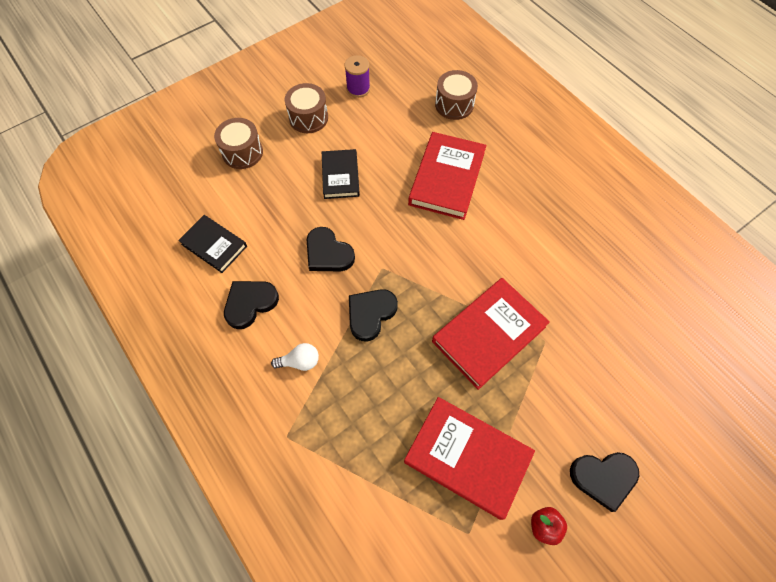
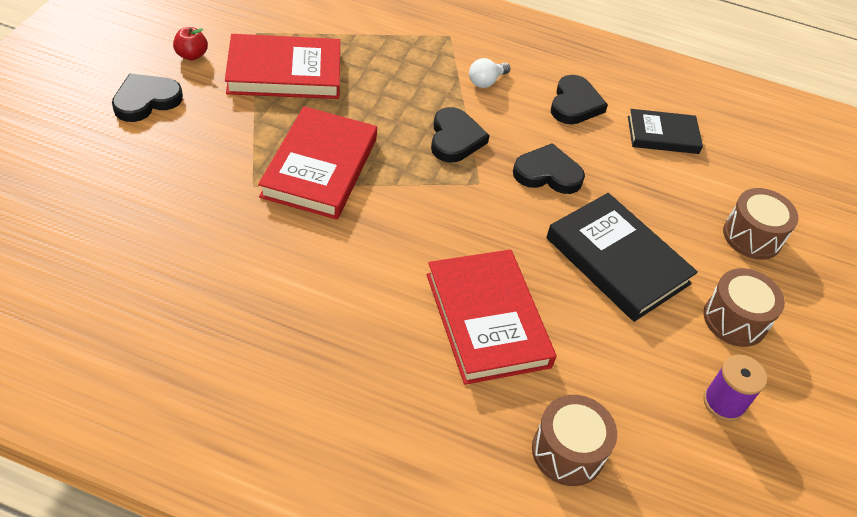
camera: 140 degrees right, 15 degrees down
(340, 176) = (617, 261): black book -> black book, size x1.62

